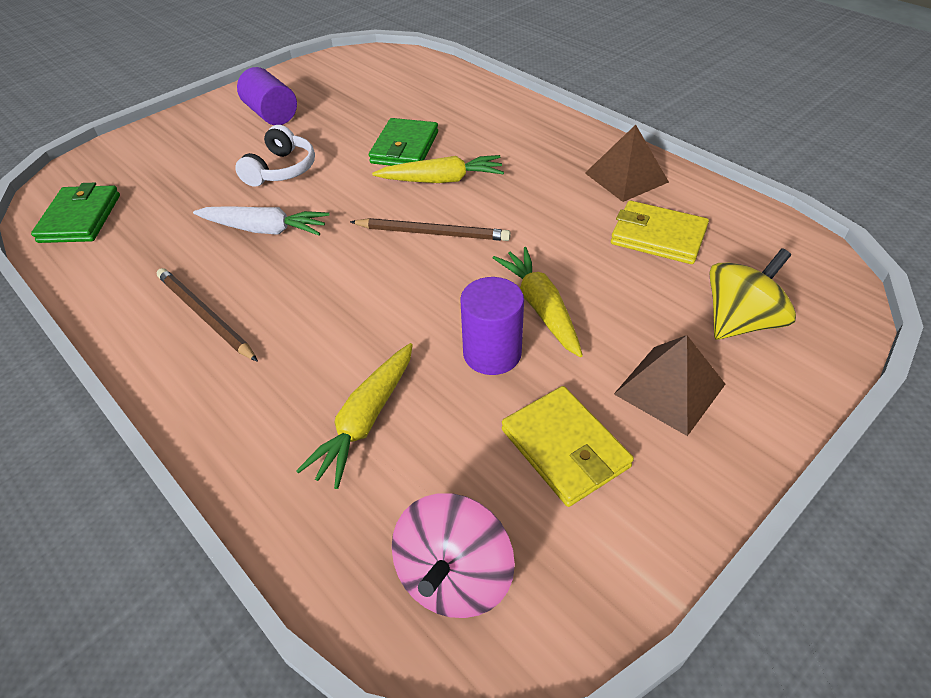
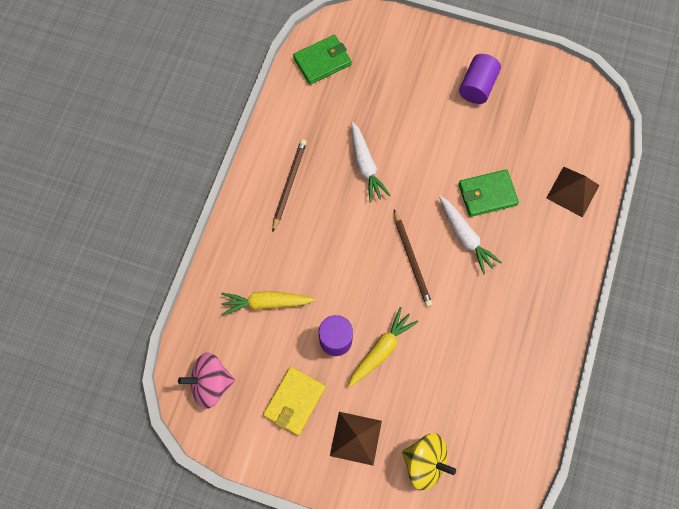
camera: 60 degrees right, 25 degrees up
(281, 170) = (423, 135): white headphones -> none
(442, 180) = (465, 237): yellow carrot -> white carrot
(626, 177) = (532, 351): brown pyramid -> brown pyramid (572, 191)
(658, 237) = (478, 392): yellow wallet -> none

